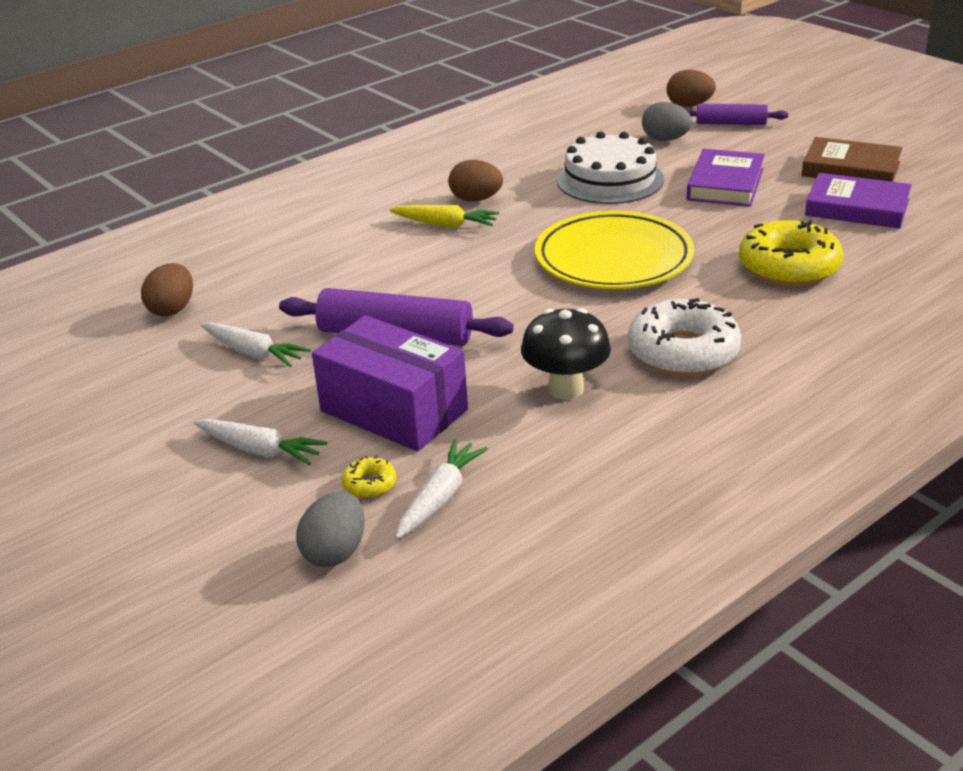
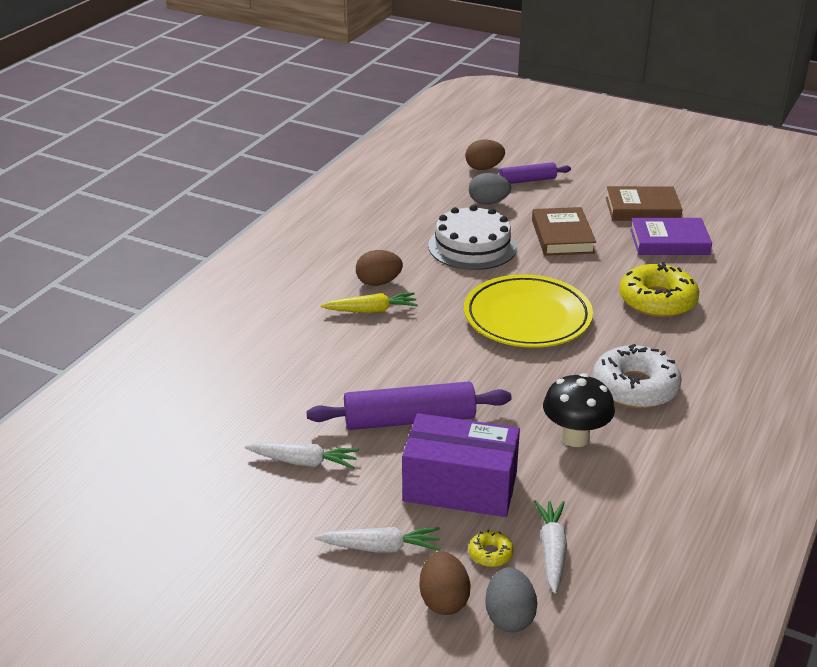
camera: 25 degrees left, 0 degrees up
(172, 309) = (196, 437): brown egg -> brown egg (443, 600)
(725, 184) = (562, 236): purple book -> brown book

